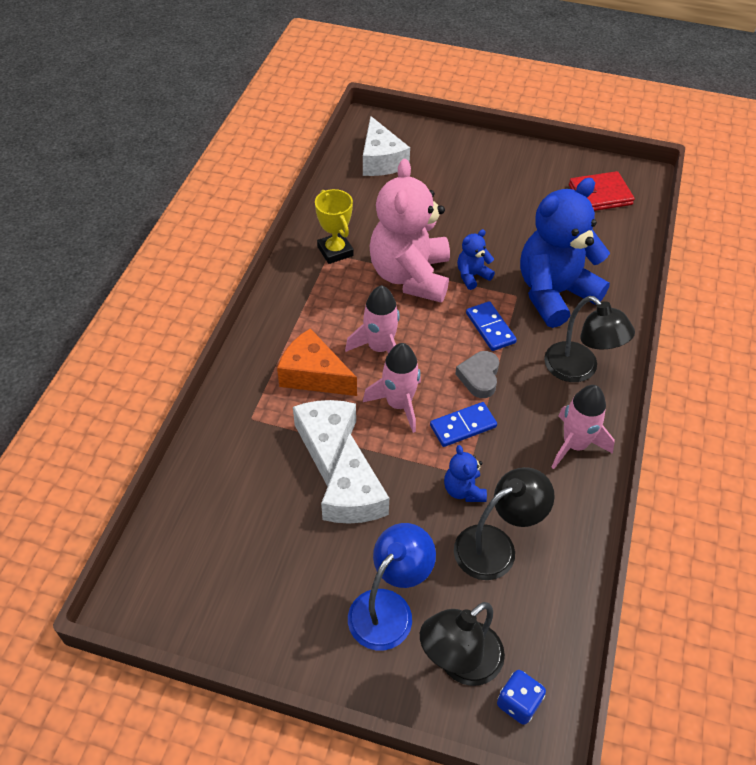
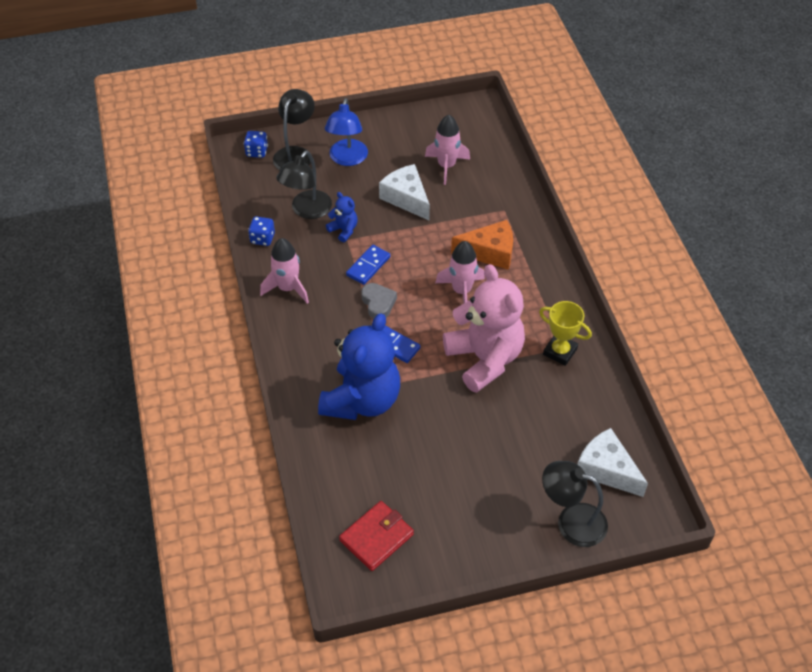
camera: 150 degrees right, 0 degrees up
(326, 442) = (446, 218): white cheese -> none
(398, 404) = (419, 260): pink rocket -> pink rocket (446, 166)
(472, 276) = (437, 384): blue teddy bear -> none
(576, 531) = (262, 238): none -> blue dice
(579, 369) = (310, 343): black lamp -> black lamp (571, 521)

